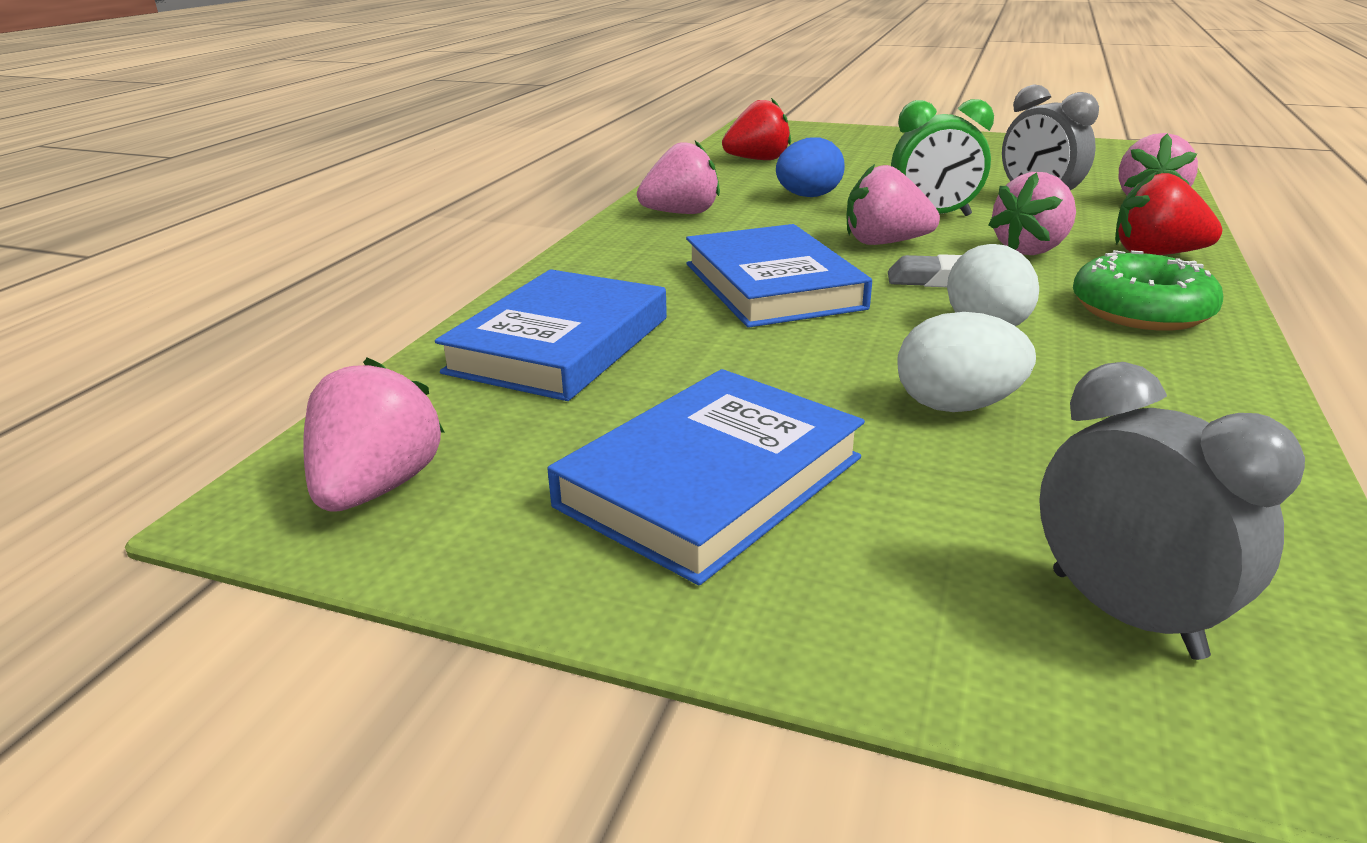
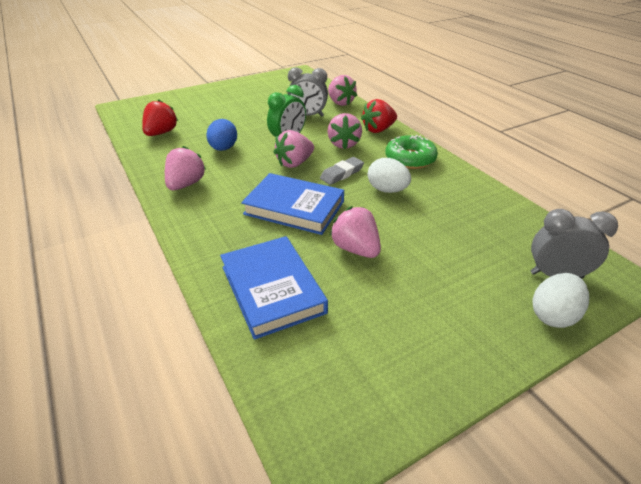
camera: 50 degrees left, 10 degrees up
(377, 488) = (340, 408): pink strawberry -> pink strawberry (356, 249)
(711, 481) = (425, 310): blue book -> none
(957, 406) = (429, 230): white egg -> white egg (553, 315)

